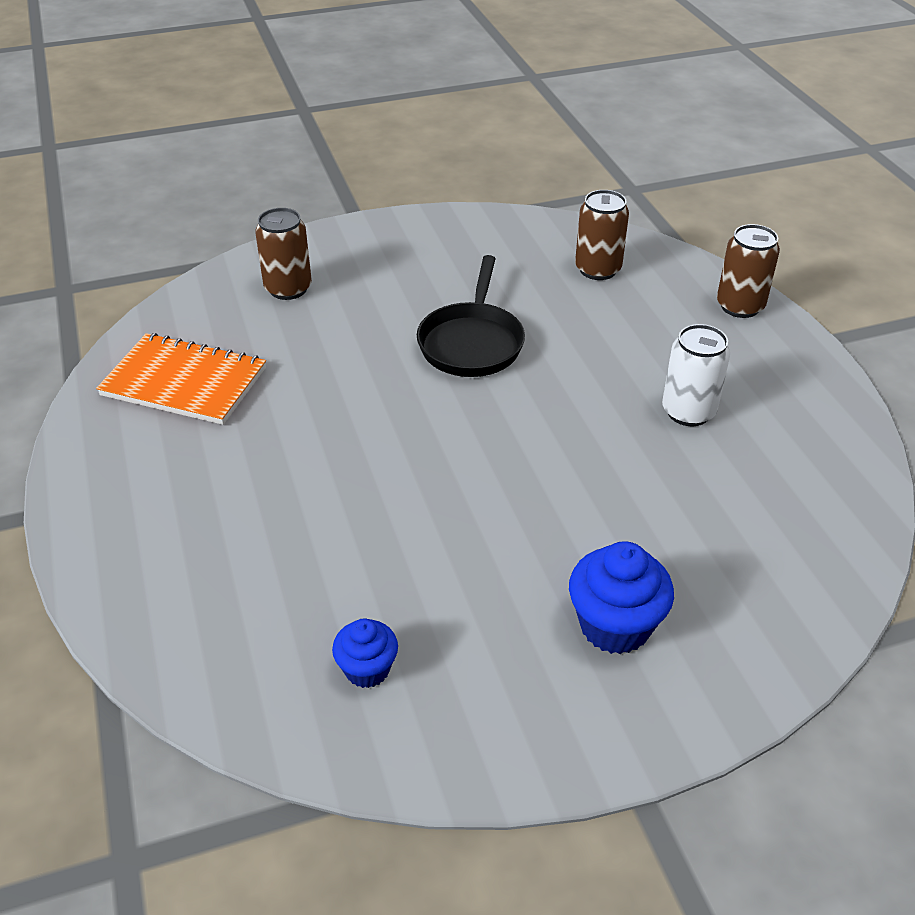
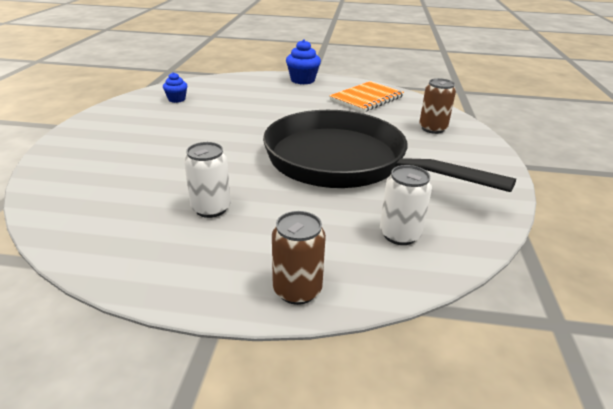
camera: 115 degrees right, 10 degrees down
(472, 342) = (344, 162): black pan -> black pan, size x2.05
(598, 269) = (399, 235): brown can -> white can
(615, 625) = (122, 140): blue cupcake -> blue cupcake (302, 80)

